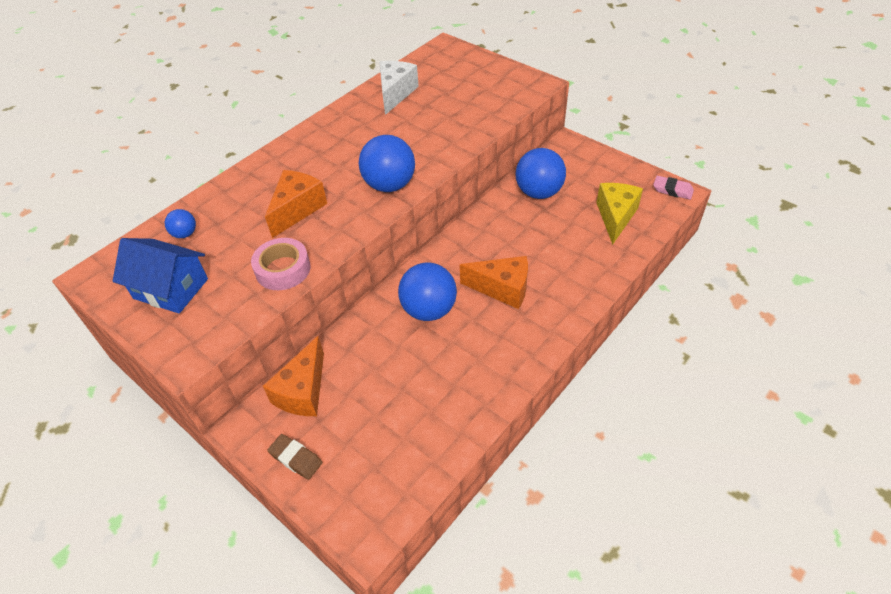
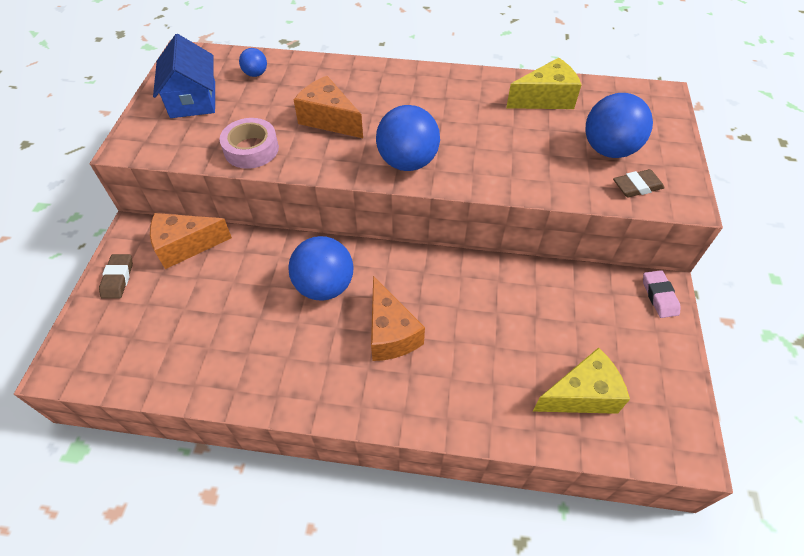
camera: 55 degrees right, 5 degrees up
(297, 209) = (329, 119): orange cheese -> orange cheese turned 135 degrees counterclockwise
(395, 93) = (545, 99): white cheese -> yellow cheese
(511, 95) = (637, 186): none -> brown eraser
(538, 192) = (556, 299): blue ball -> blue ball (608, 149)
(672, 190) = (686, 441): pink eraser -> pink eraser (659, 296)

